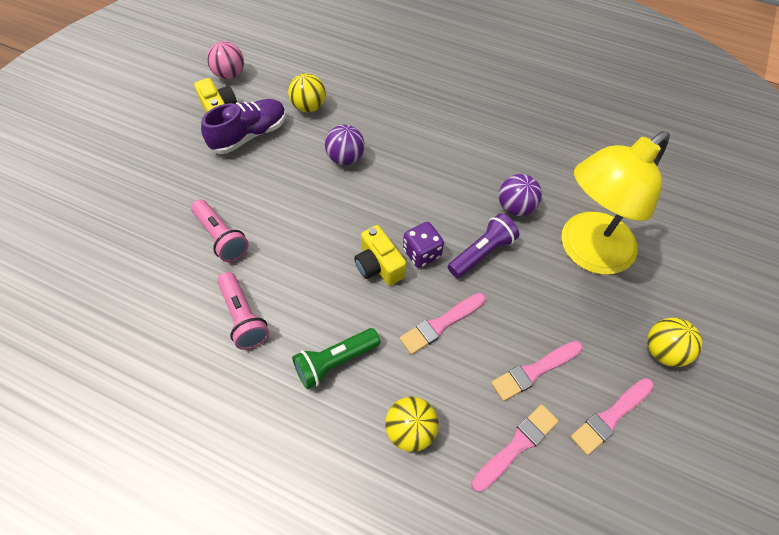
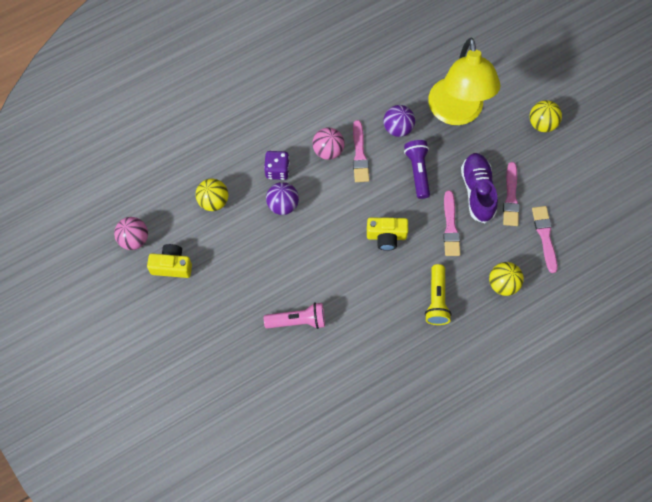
camera: 55 degrees left, 10 degrees up
(243, 317) = (371, 336): pink flashlight -> none
(249, 135) = (213, 257): purple shoe -> purple shoe (477, 191)
(335, 362) = (437, 300): green flashlight -> yellow flashlight
(422, 253) = (394, 206): purple dice -> purple dice (277, 170)
(436, 163) = (328, 150): none -> pink ball
(610, 417) = (559, 179): pink brush -> pink brush (359, 155)

